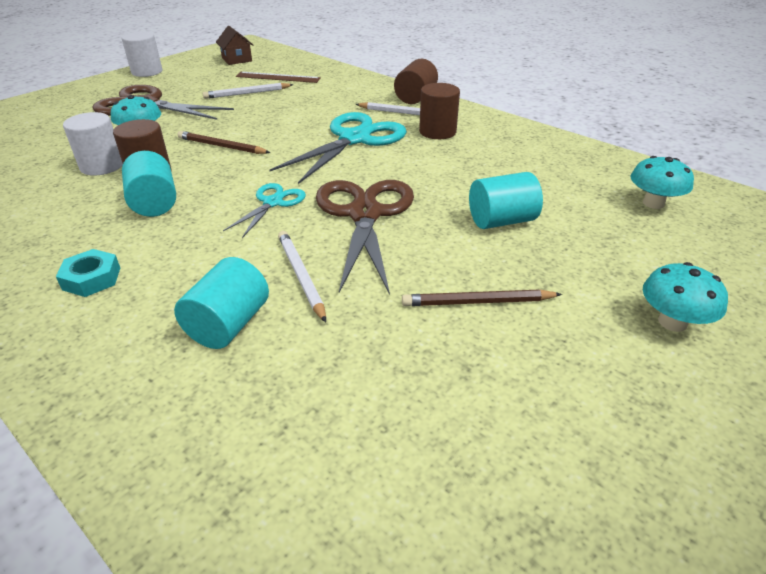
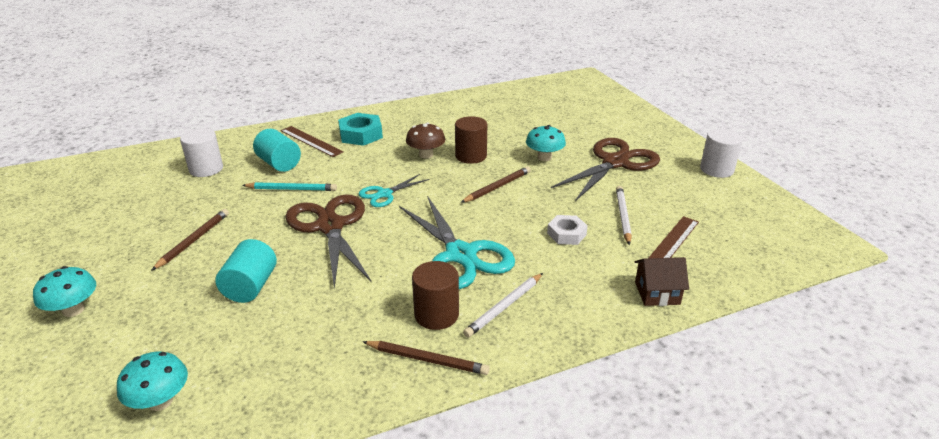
camera: 115 degrees right, 5 degrees down
(92, 278) = (361, 135): turquoise nut -> turquoise nut, size x1.51
(102, 166) = (499, 141): white cylinder -> white cylinder (206, 169)
(127, 325) = (311, 141): none -> brown ruler
(154, 203) = (426, 155): turquoise cylinder -> brown mushroom
(237, 59) = (752, 226): brown house -> brown house (657, 293)
(273, 202) = (384, 194): turquoise scissors -> turquoise scissors turned 90 degrees clockwise
(289, 108) = (566, 234): none -> white nut
(301, 276) = (292, 189): white pencil -> turquoise pencil
(364, 214) = (330, 226): brown scissors -> brown scissors turned 135 degrees counterclockwise
(415, 97) = (549, 334): brown cylinder -> none
(483, 125) = (427, 360): none -> brown pencil

